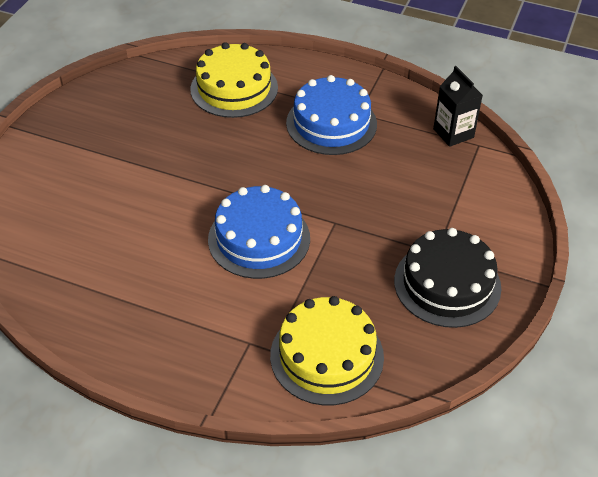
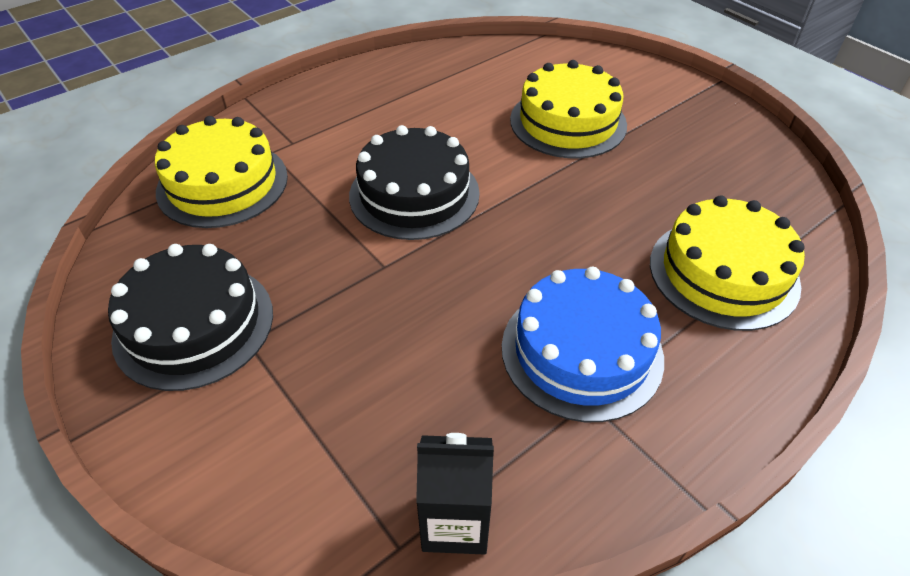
camera: 120 degrees right, 0 degrees up
(119, 190) = (568, 122): none -> yellow cake
(259, 238) = (414, 194): blue cake -> black cake

